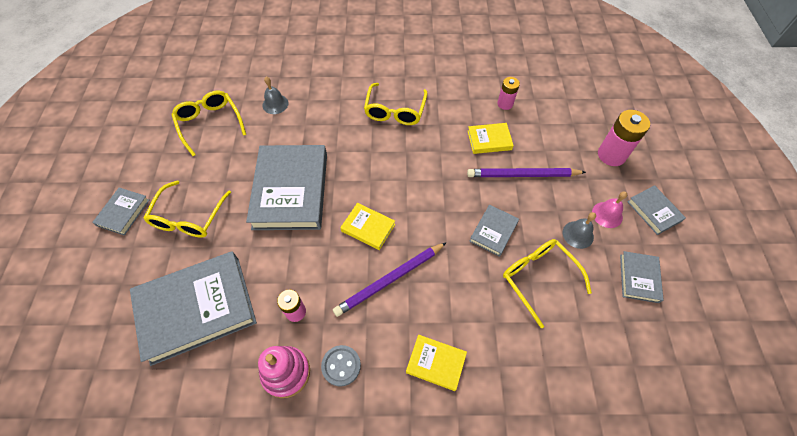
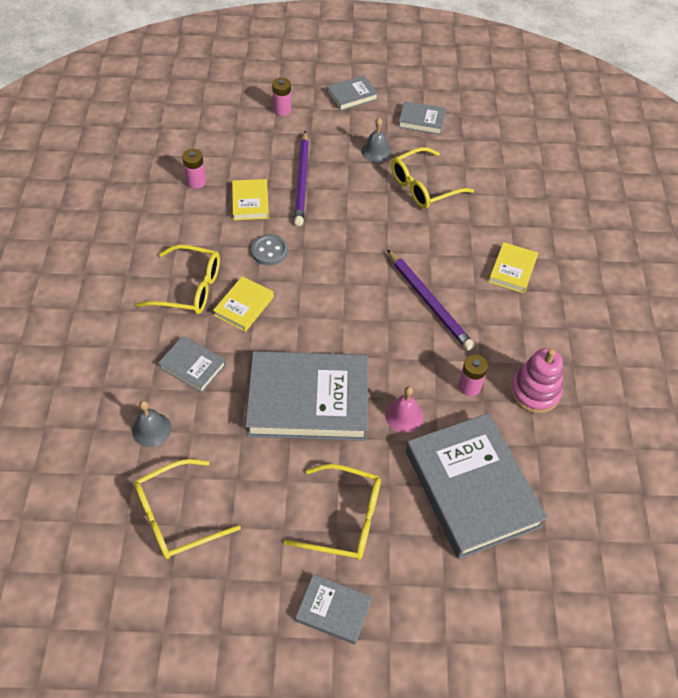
camera: 90 degrees left, 5 degrees down
(341, 366) = (523, 344): grey button -> grey button (269, 251)
(368, 228) = (365, 320): yellow book -> yellow book (244, 306)
(493, 232) = (372, 213): grey book -> grey book (193, 366)
(607, 214) = (354, 127): pink bell -> pink bell (404, 415)
(611, 155) = (282, 110): pink battery -> pink battery, size x0.61

